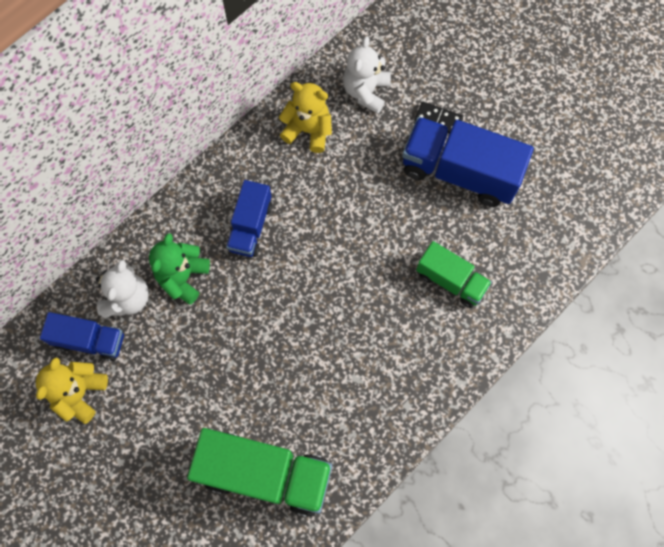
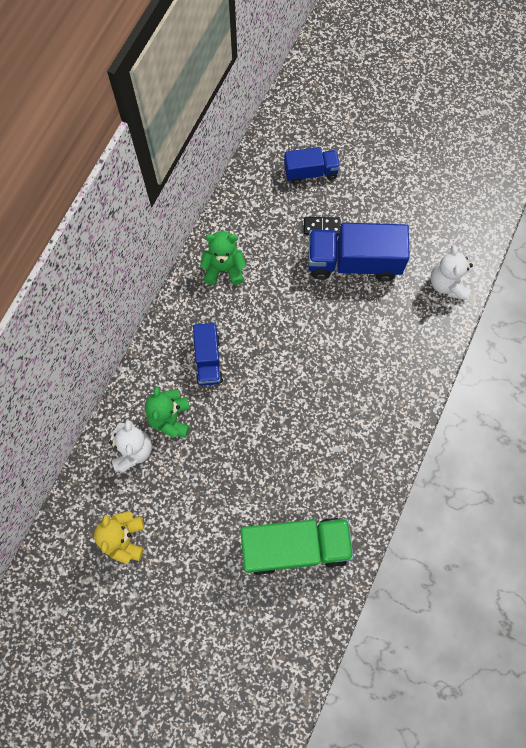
camera: 20 degrees left, 0 degrees up
(89, 340) = (115, 494): blue truck -> blue truck (311, 172)
(308, 130) = (224, 269): yellow teddy bear -> green teddy bear
(366, 91) = (257, 223): white teddy bear -> white teddy bear (447, 284)
(450, 280) = (379, 348): green truck -> none

